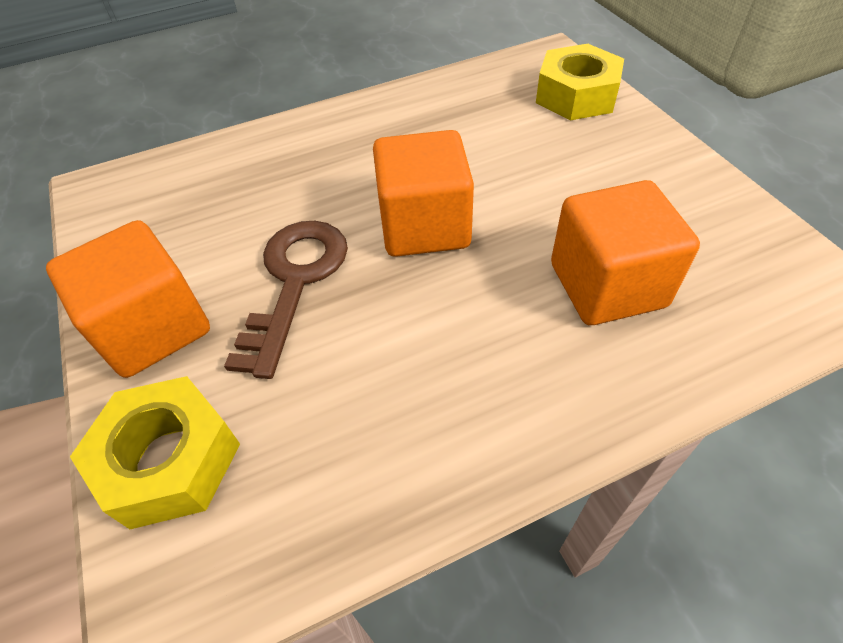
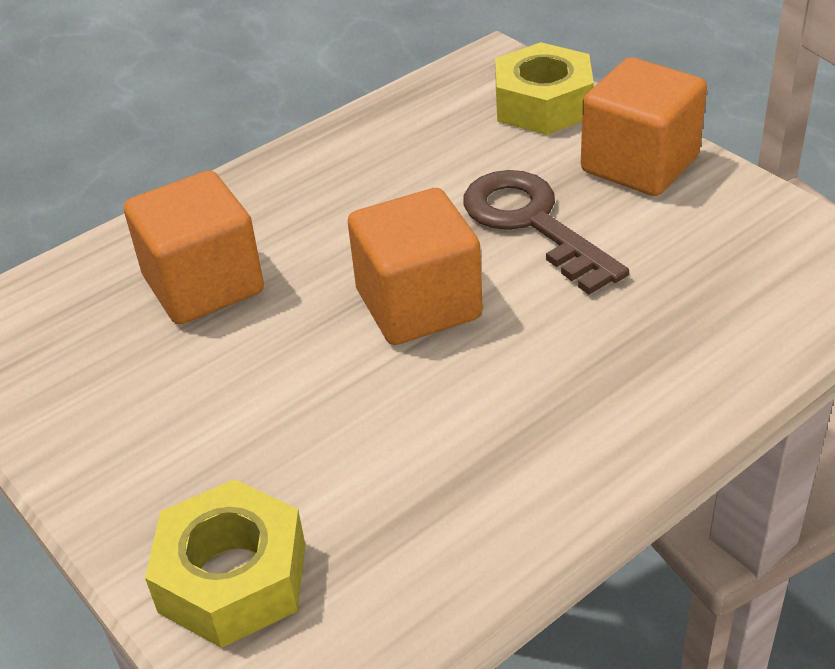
camera: 165 degrees right, 10 degrees down
(295, 282) = (532, 223): brown key -> brown key turned 150 degrees clockwise

